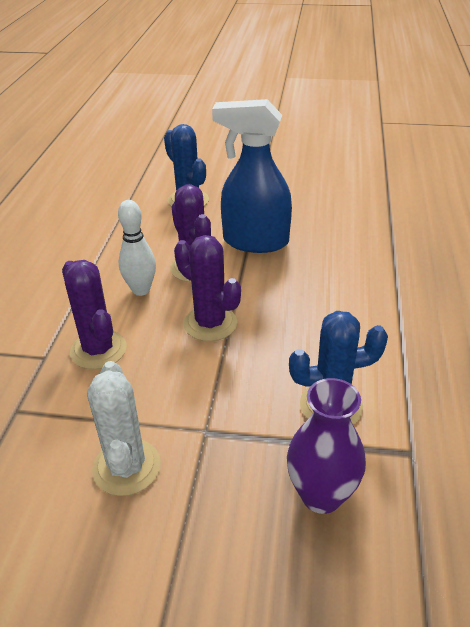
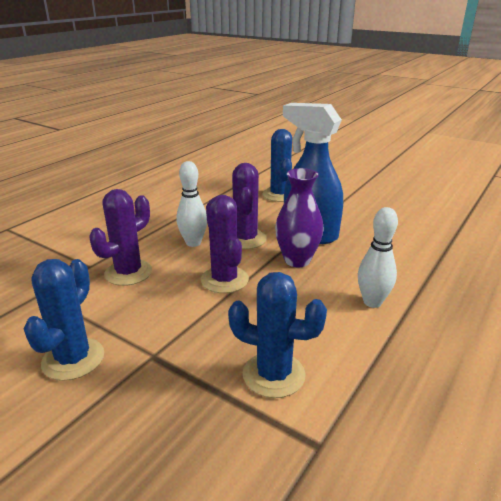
camera: 25 degrees right, 10 degrees down
(98, 350) = (128, 273): purple cactus -> purple cactus turned 45 degrees clockwise
(127, 467) = (73, 359): white cactus -> blue cactus
(321, 495) = (202, 447): purple vase -> purple vase (297, 260)
(364, 301) = (372, 302): none -> white bowling pin

